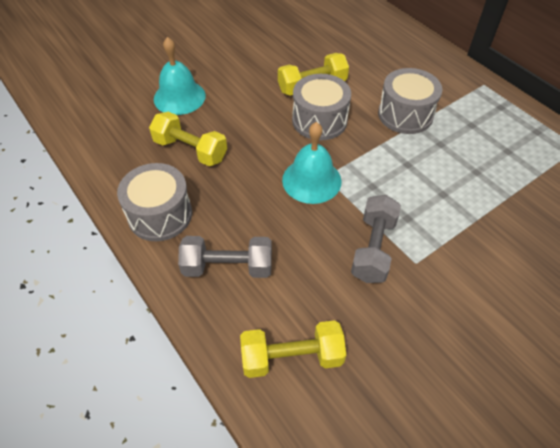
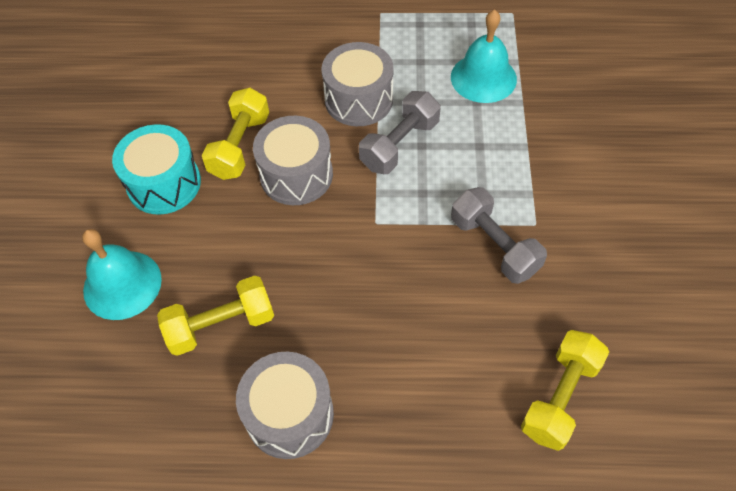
camera: 50 degrees left, 5 degrees up
(228, 267) = (415, 388): grey dumbbell -> grey dumbbell (399, 145)
(255, 73) = (164, 183): none -> turquoise drum
(311, 180) = (370, 238): turquoise bell -> turquoise bell (483, 78)

